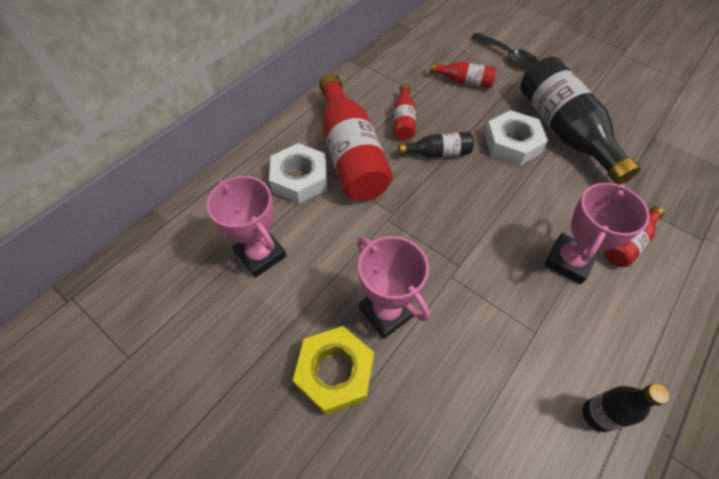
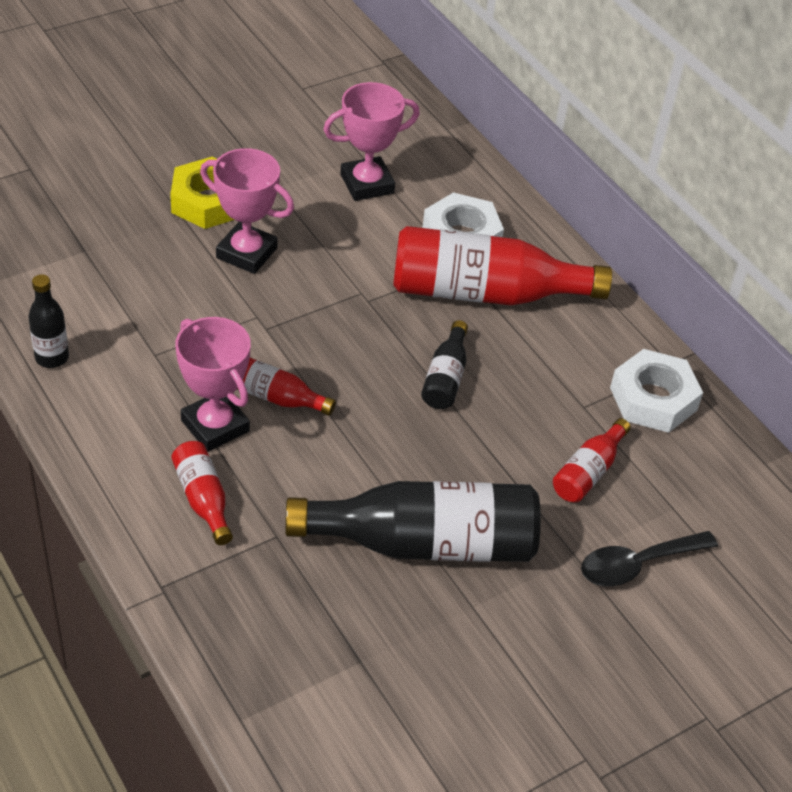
camera: 105 degrees right, 10 degrees down
(386, 311) = (246, 253): pink trophy -> pink trophy turned 45 degrees clockwise
(403, 120) = (526, 366): red bottle -> red bottle (275, 397)
(512, 144) = (427, 466): white nut -> white nut (653, 399)

